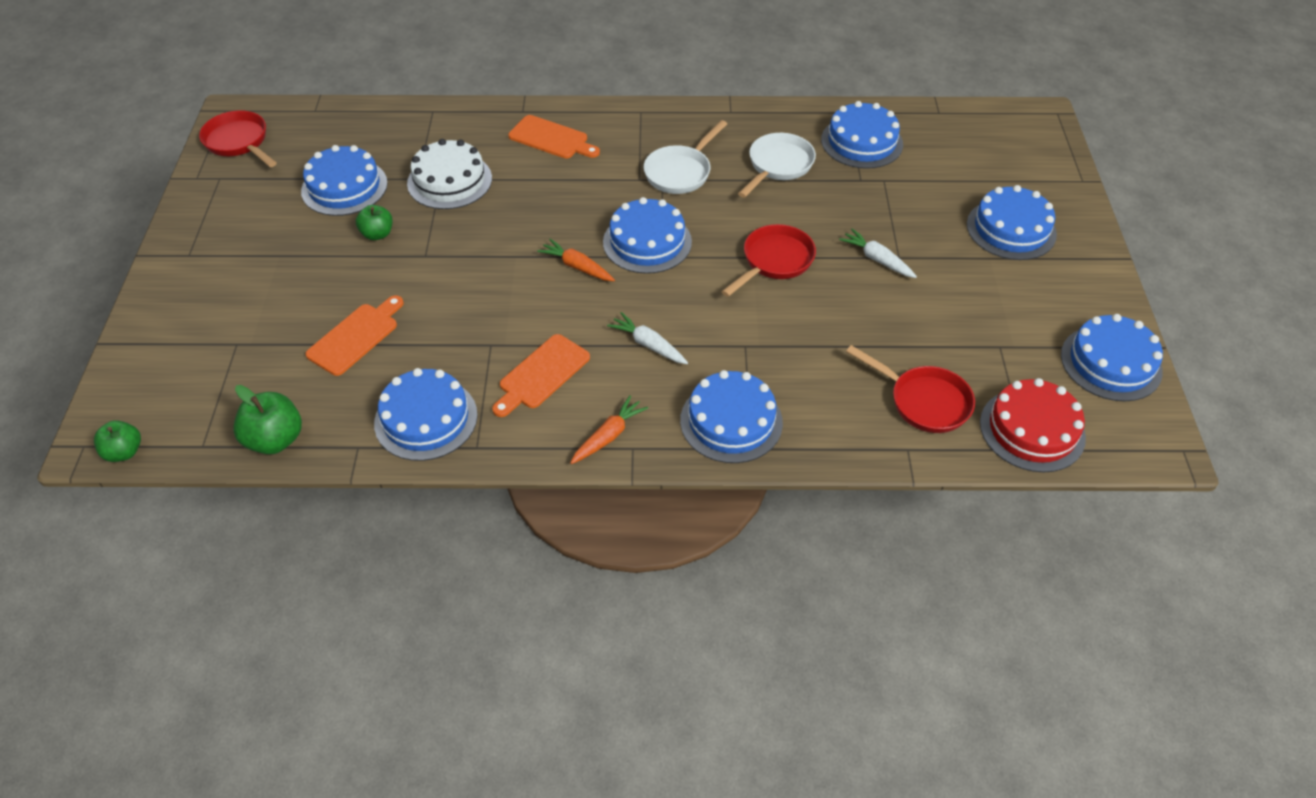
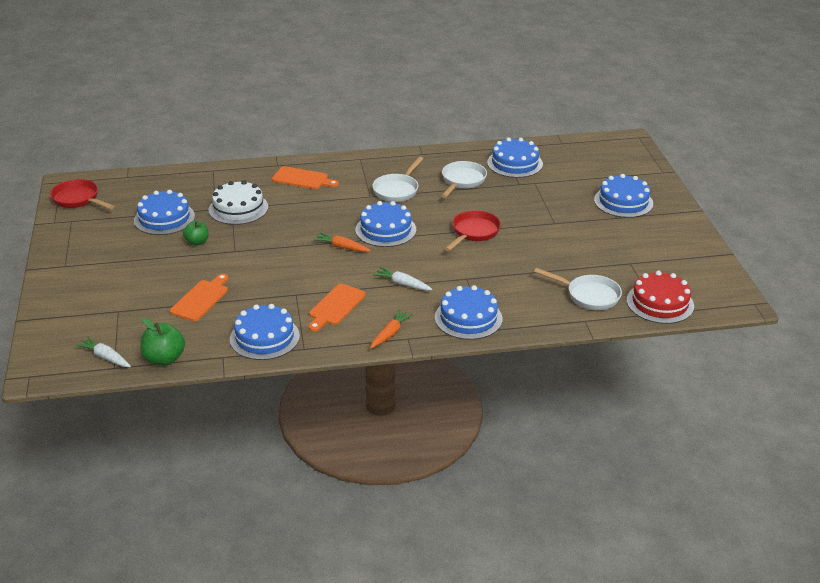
camera: 10 degrees left, 15 degrees down
(124, 452) = (60, 376): green apple -> none
(877, 259) = (541, 225): white carrot -> white carrot (105, 357)
(924, 401) = (589, 295): red pan -> white pan
(1111, 363) = (701, 265): blue cake -> none

